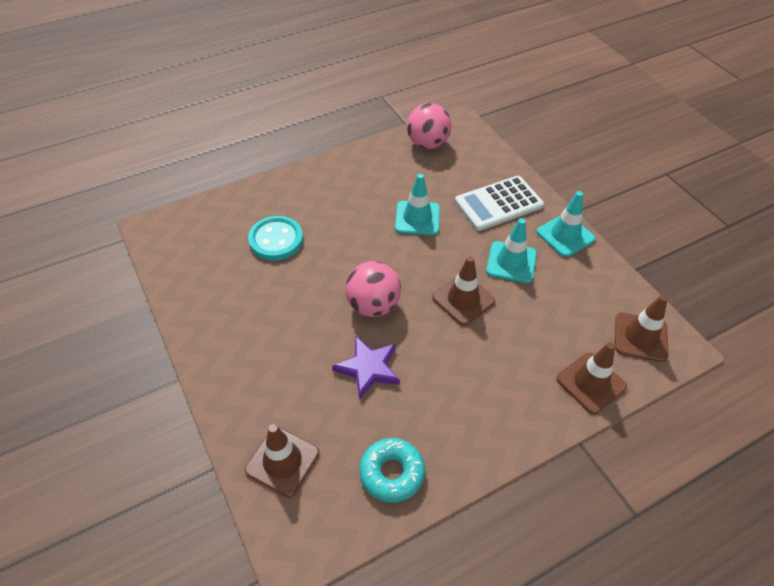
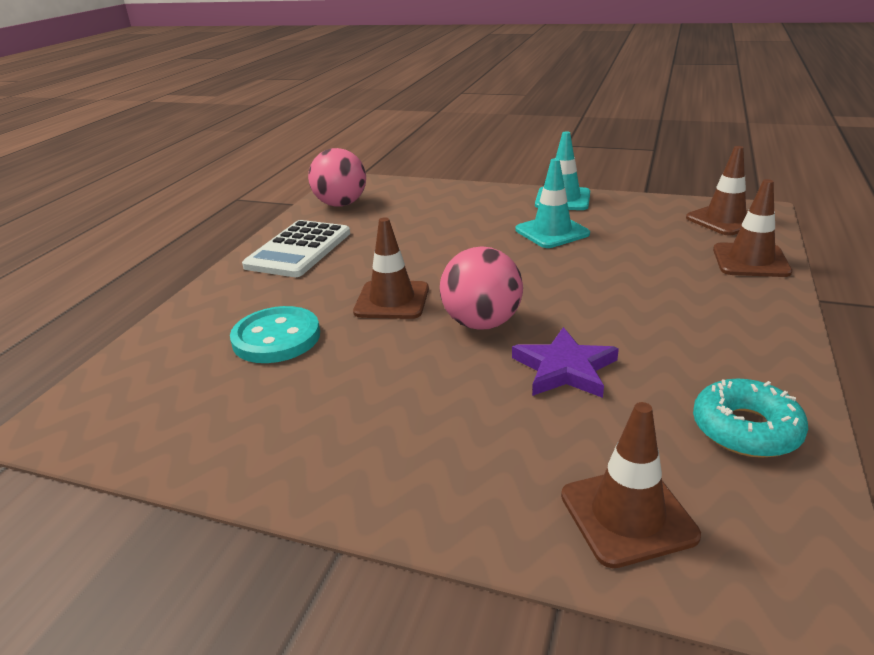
camera: 40 degrees left, 20 degrees down
(417, 218) = (416, 248): turquoise traffic cone -> none
(463, 299) = (557, 272): brown traffic cone -> brown traffic cone (392, 300)
(498, 204) = (474, 208): white calculator -> white calculator (299, 250)

